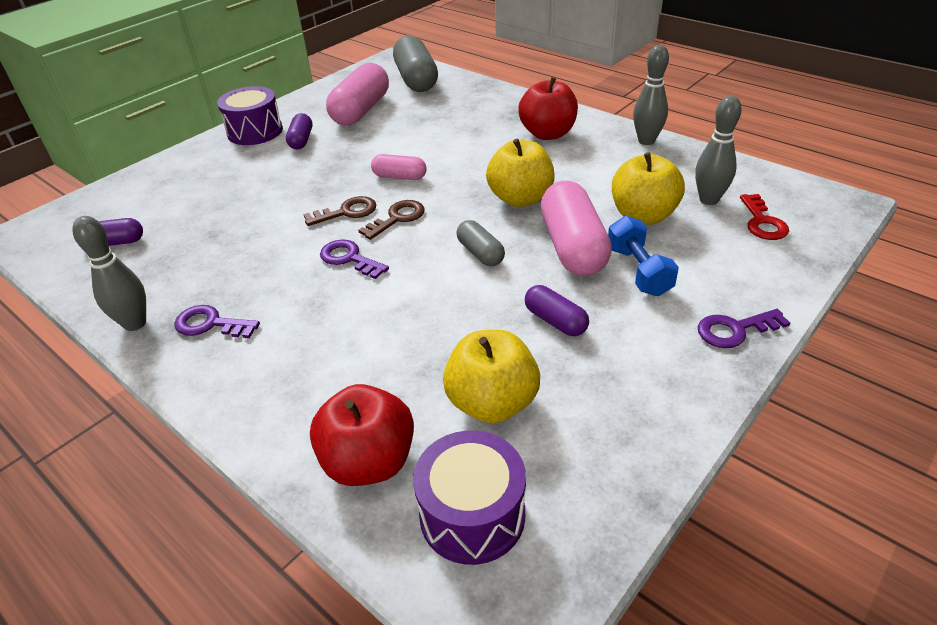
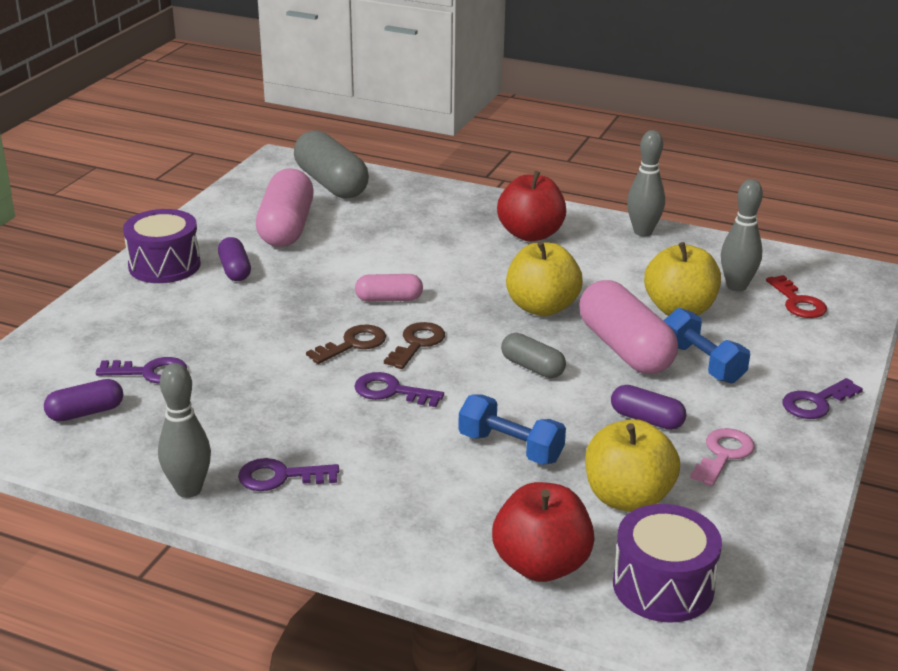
camera: 20 degrees left, 10 degrees down
(182, 216) = (150, 372): none -> purple key
(415, 329) = (510, 448): none -> blue dumbbell
(611, 372) = (723, 454): none -> pink key

